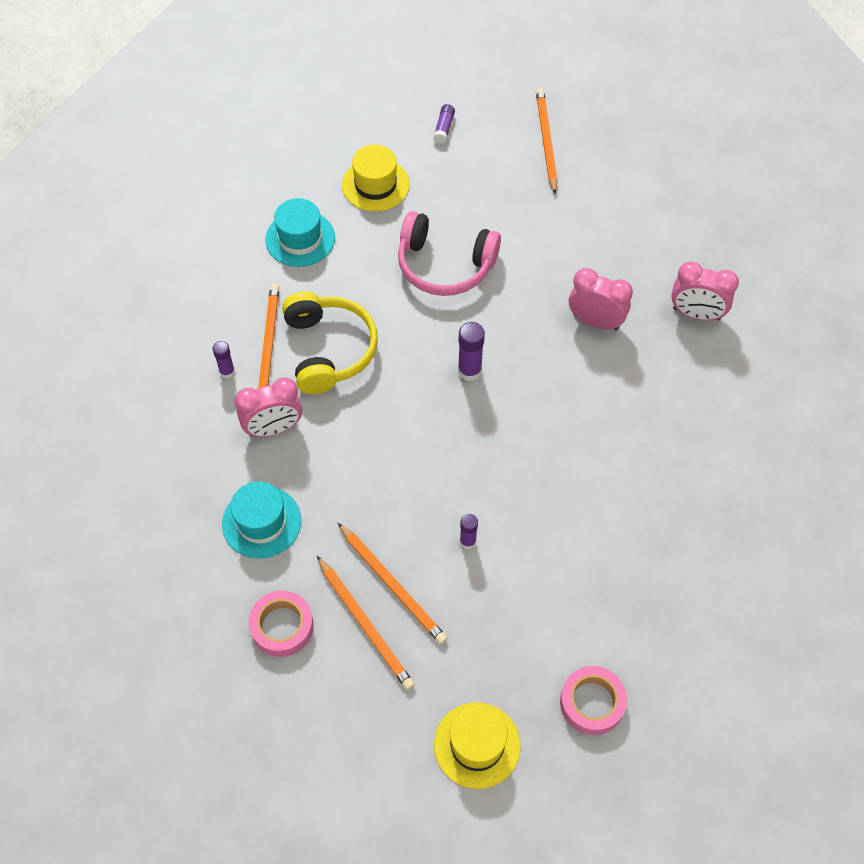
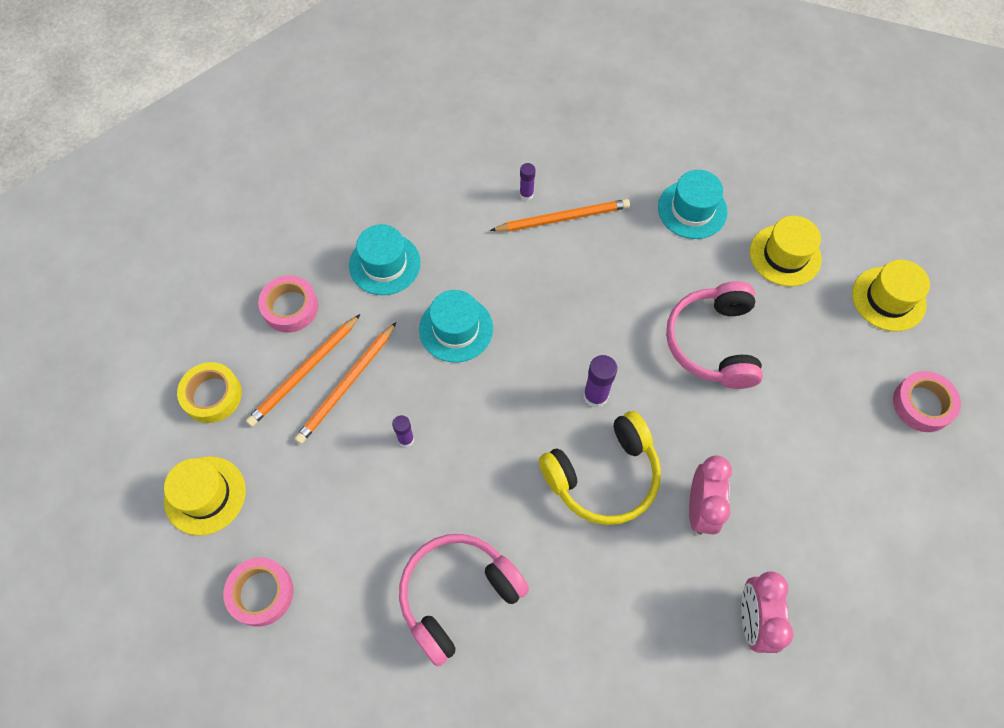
camera: 75 degrees right, 5 degrees up
(273, 428) = (480, 246): pink clock -> none
(329, 350) = (577, 267): yellow headphones -> yellow headphones (603, 476)
(361, 471) = (456, 329): none -> turquoise hat
(364, 723) = (212, 395): none -> yellow tape
(444, 128) = (888, 299): purple glue stick -> yellow hat
(546, 141) = (922, 404): orange pencil -> pink tape
(630, 529) = (457, 595): none -> pink headphones

